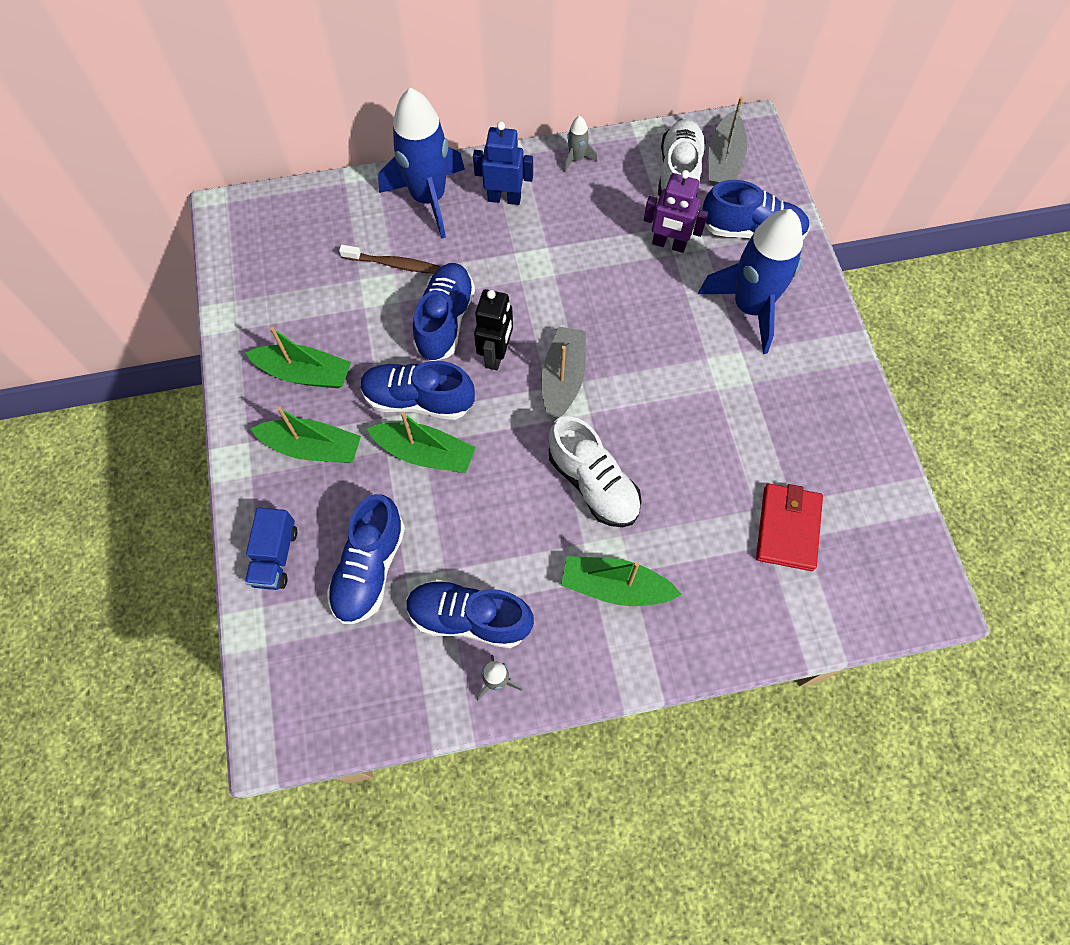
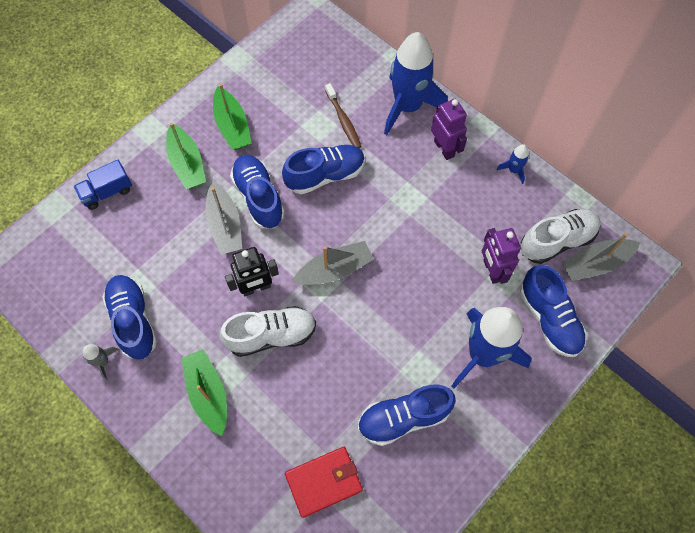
camera: 55 degrees right, 0 degrees up
(370, 568) = (131, 245): blue shoe -> blue shoe (403, 418)
(425, 453) = (225, 225): green boat -> grey boat
(496, 355) = (323, 220): black robot -> black robot (256, 288)
(504, 198) = (444, 148): blue robot -> purple robot
(576, 159) = (513, 170): grey rocket -> blue rocket
(593, 484) = (271, 335): white shoe -> white shoe turned 120 degrees counterclockwise

